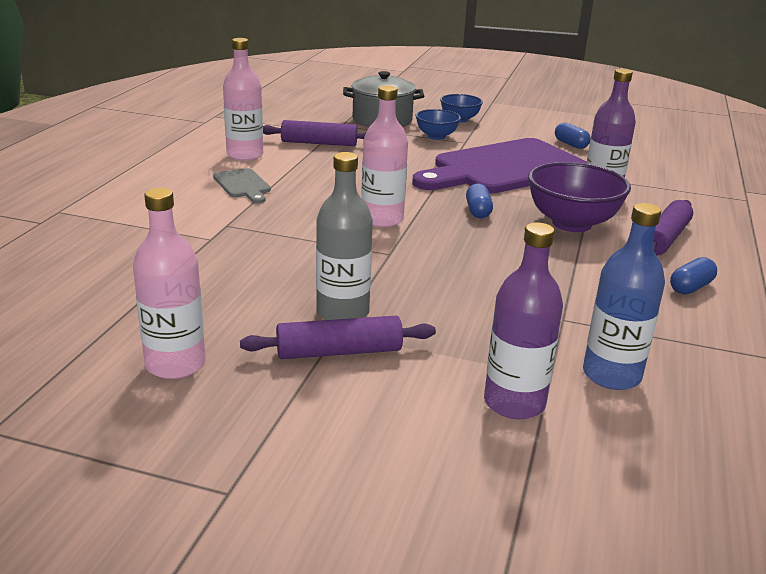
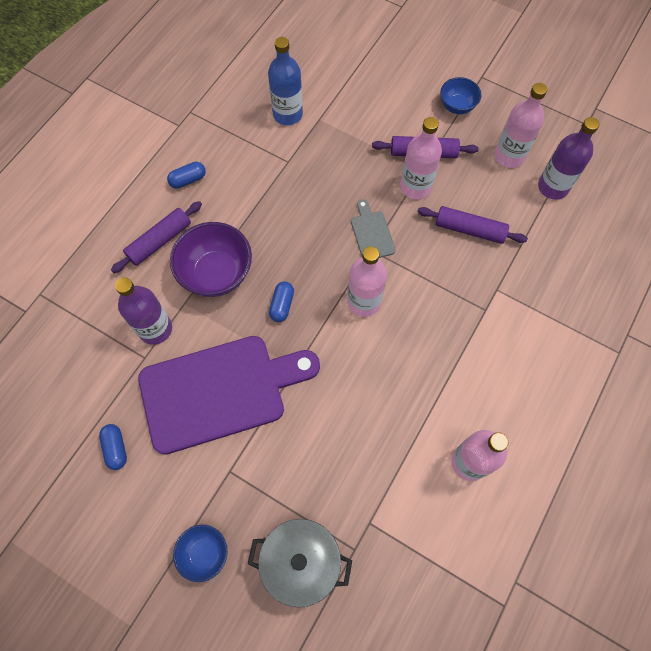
camera: 165 degrees left, 40 degrees up
(243, 185) = (472, 385): grey cutting board -> grey cutting board (371, 233)
(319, 143) = (389, 488): purple rolling pin -> purple rolling pin (469, 229)
(342, 312) = (415, 187): grey bottle -> pink bottle
(436, 136) = (254, 493): blue bowl -> blue bowl (457, 106)
(514, 403) = (346, 104): purple bottle -> purple bottle (553, 187)

